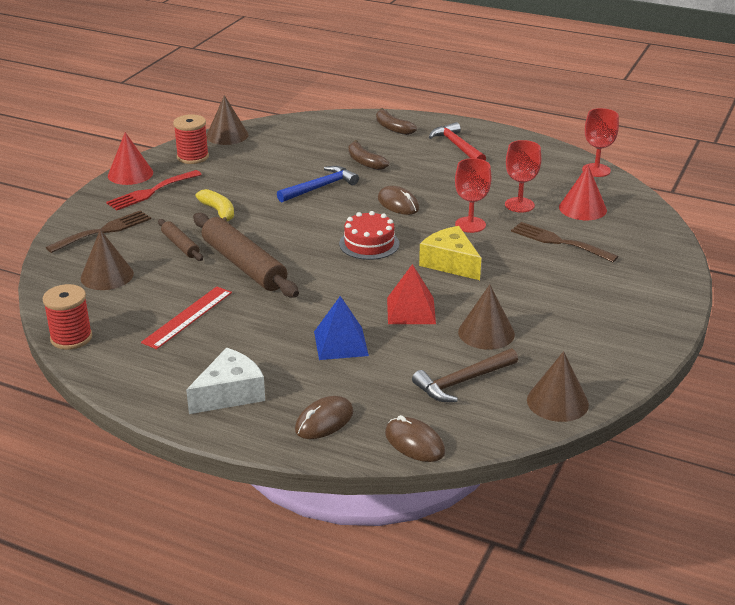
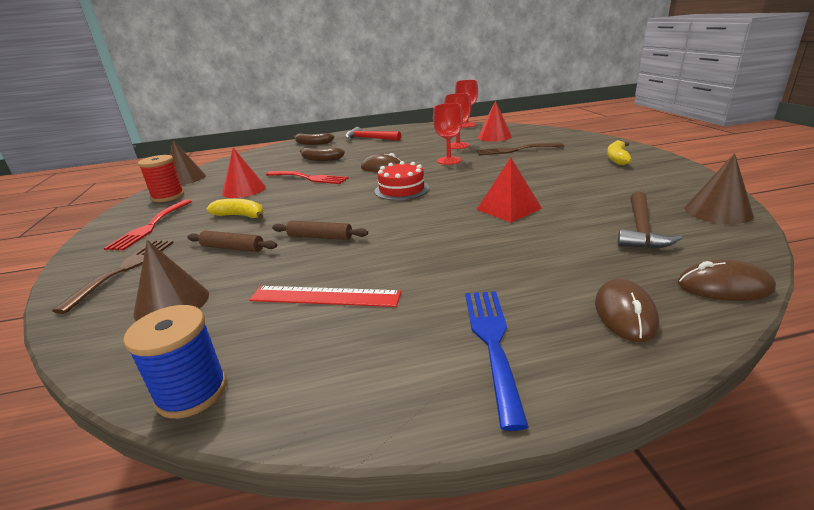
camera: 35 degrees left, 5 degrees down
(71, 338) = (192, 392): red spool -> blue spool
(130, 174) = (111, 223): red cone -> red cone (244, 190)
(187, 317) = (324, 296): red ruler -> red ruler turned 75 degrees counterclockwise
(230, 393) = (492, 342): white cheese -> blue fork
(244, 265) = (320, 237): brown rolling pin -> brown rolling pin, size x0.51
(320, 187) = (309, 178): blue hammer -> red fork
(341, 343) = (504, 249): blue pyramid -> none
(450, 263) = (477, 178): yellow cheese -> none
(486, 333) = (583, 199): brown cone -> none
(625, 306) = (617, 159): none -> yellow banana

